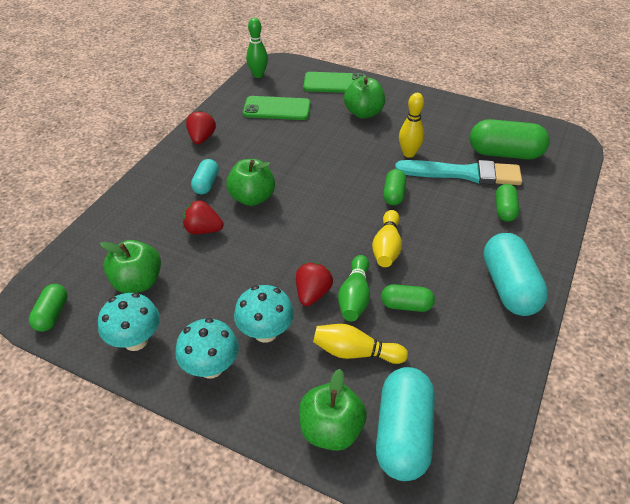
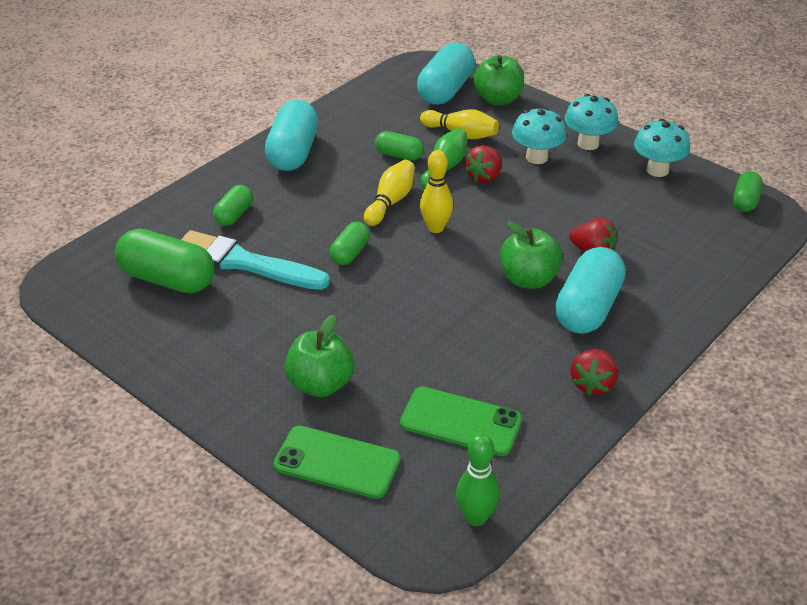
camera: 165 degrees left, 5 degrees down
(138, 282) = (663, 214): green apple -> none
(206, 184) = (588, 308): turquoise capsule -> turquoise capsule, size x1.83
(409, 153) = (296, 302): yellow bowling pin -> yellow bowling pin (436, 228)

